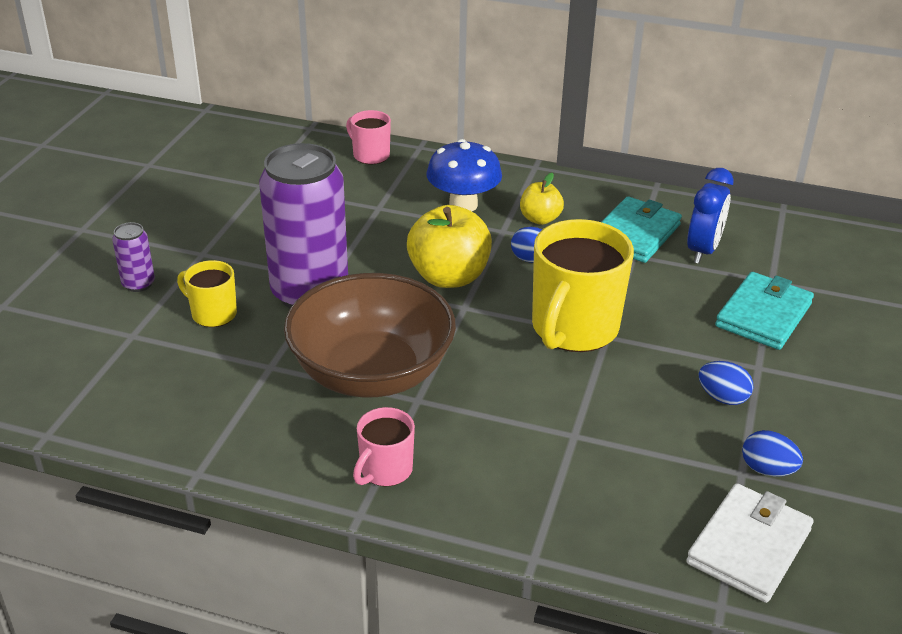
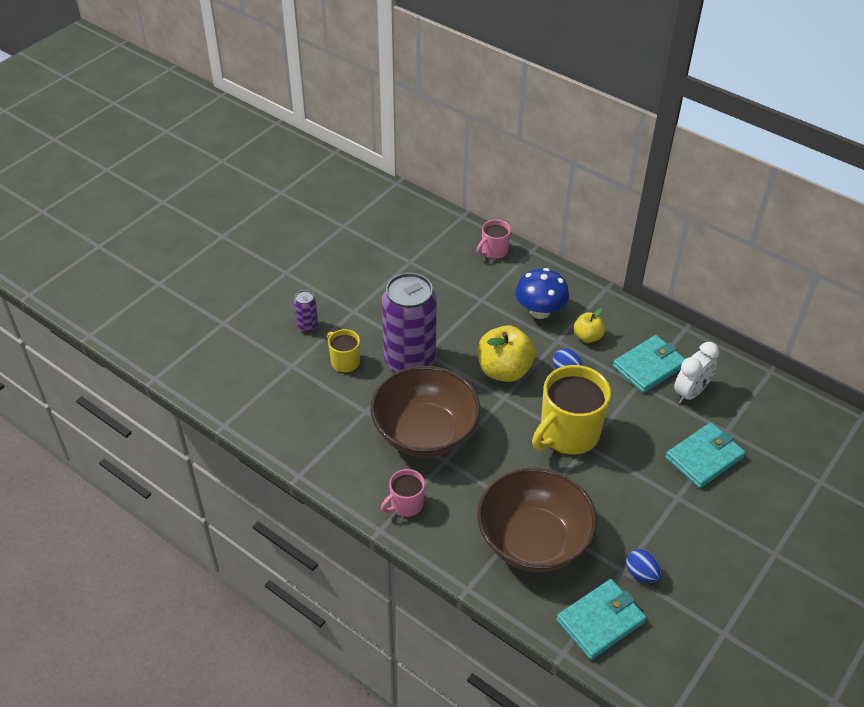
camera: 20 degrees right, 10 degrees up
(370, 155) = (494, 251): pink mug -> pink mug turned 105 degrees counterclockwise
(596, 468) = (533, 540): none -> brown bowl
(703, 250) = (690, 393): blue clock -> white clock
(722, 398) = (640, 513): blue egg -> none
(749, 546) = (600, 621): white wallet -> turquoise wallet

